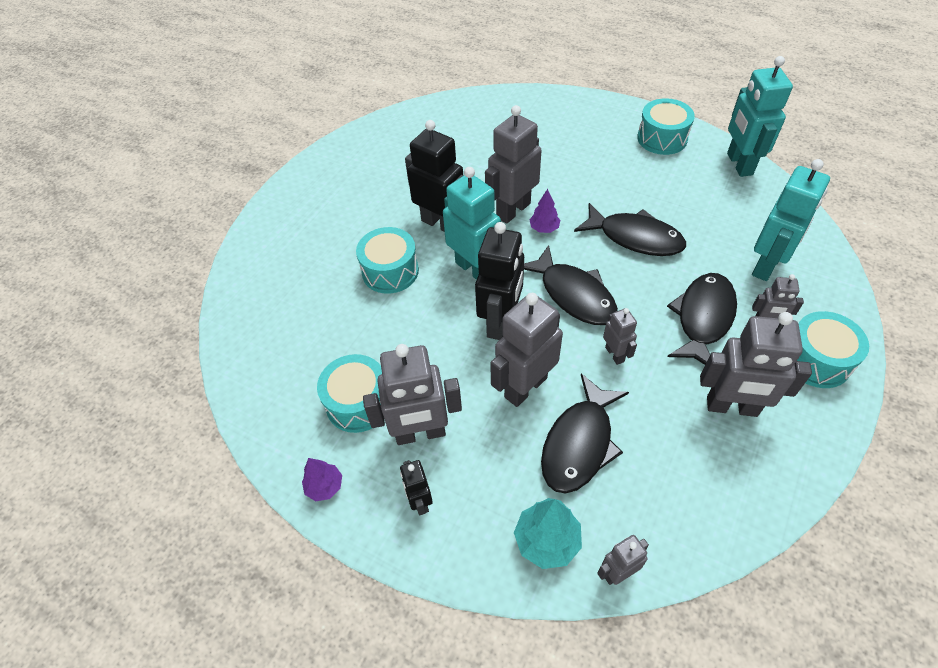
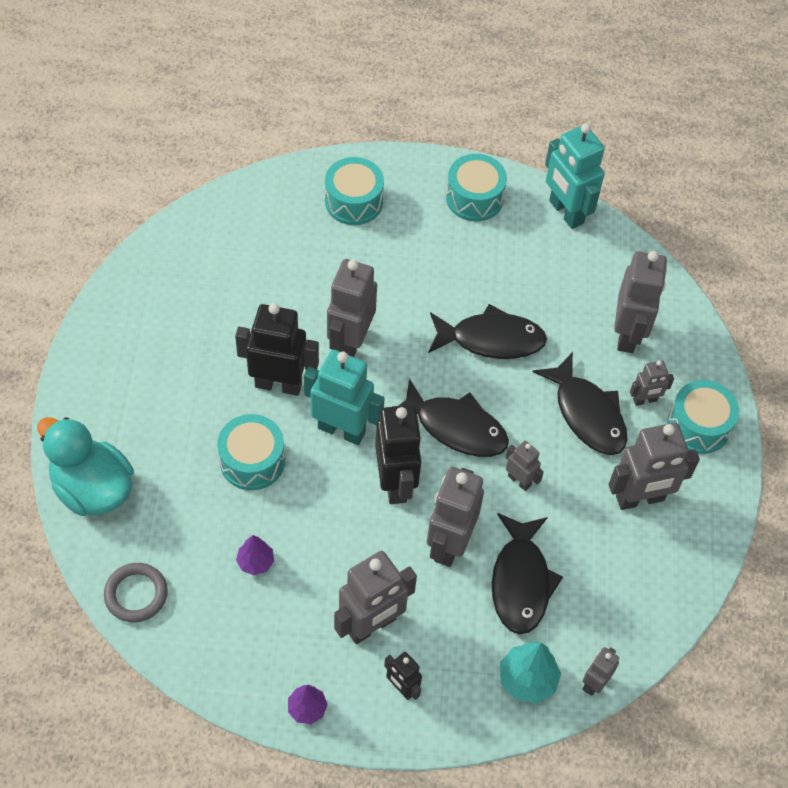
camera: 30 degrees left, 5 degrees up
(243, 341) = (136, 594): none -> grey ring
(260, 255) = (93, 488): none -> turquoise duck
(358, 403) = (296, 617): turquoise drum -> turquoise drum (354, 201)
(544, 228) = (393, 356): purple tree -> purple tree (255, 562)
(703, 318) = (587, 414): black fish -> black fish turned 150 degrees clockwise
(766, 265) = (628, 334): turquoise robot -> grey robot

